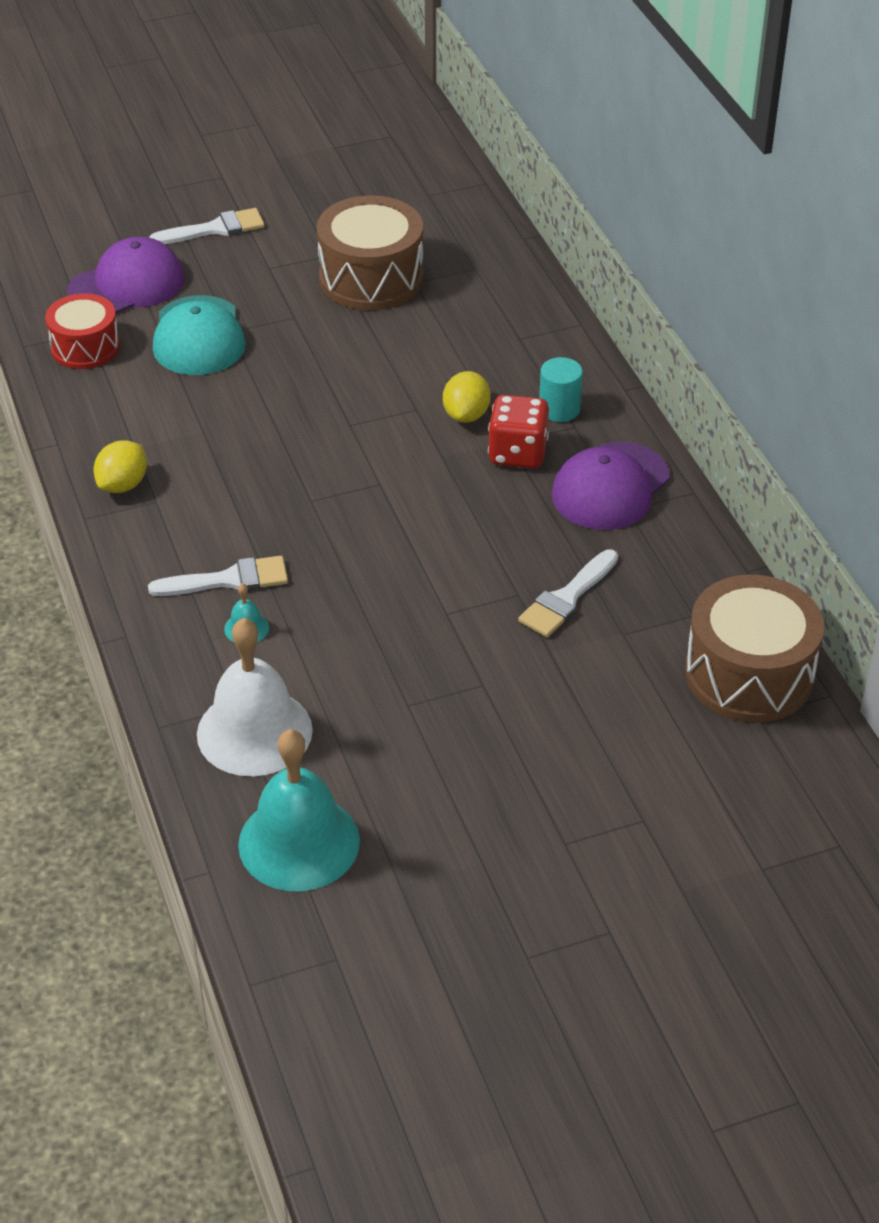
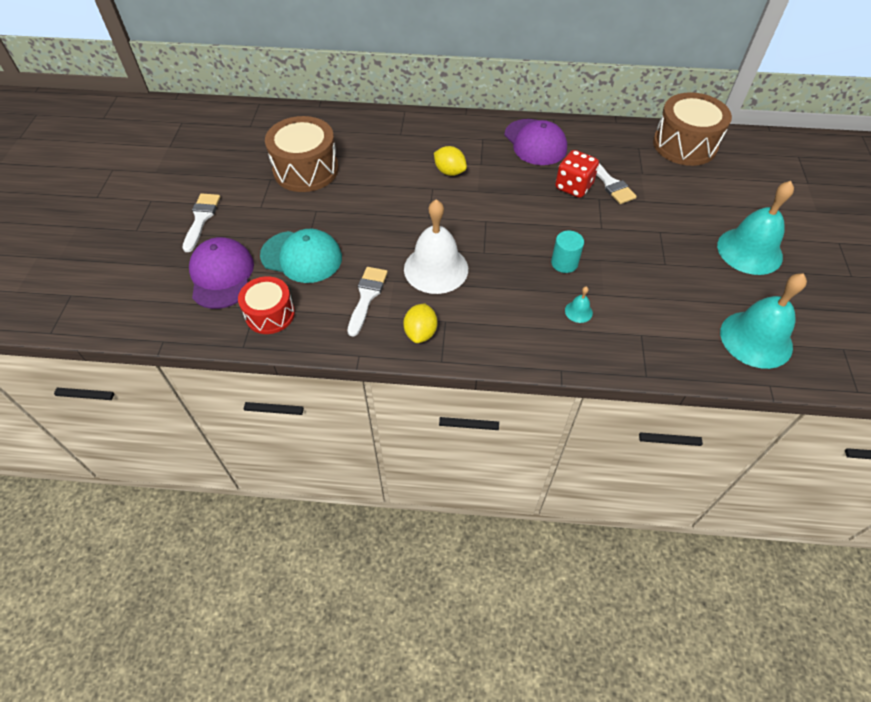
camera: 65 degrees left, 10 degrees up
(123, 485) = (420, 333): yellow lemon -> yellow lemon turned 45 degrees clockwise
(228, 580) = (534, 307): white brush -> white brush (367, 297)
(254, 731) = (665, 333): white bell -> white bell (436, 268)
(507, 807) = (749, 251): none -> turquoise bell
(517, 453) = (491, 164): red dice -> red dice (573, 187)
(559, 409) = (466, 139): turquoise cylinder -> turquoise cylinder (564, 263)

